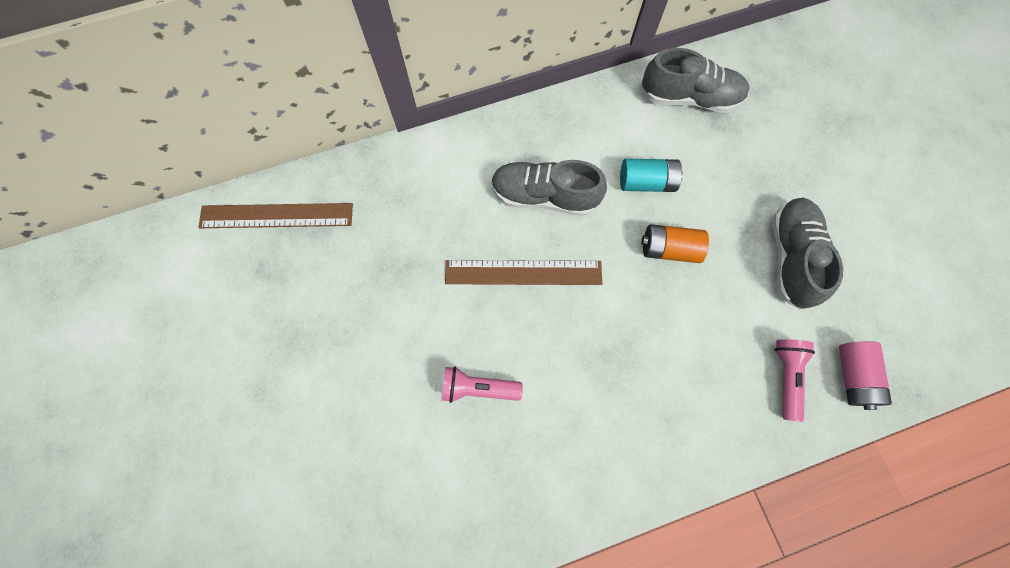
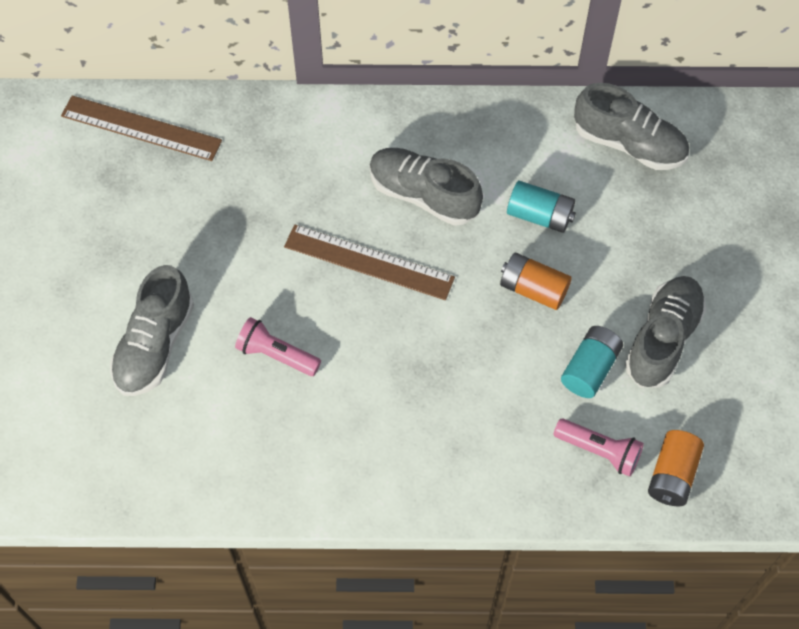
camera: 20 degrees right, 10 degrees down
(365, 418) = (155, 345): none -> grey shoe
(745, 304) = (590, 368): none -> turquoise battery
(786, 377) = (599, 451): pink flashlight -> pink flashlight turned 90 degrees clockwise
(853, 376) = (672, 475): pink battery -> orange battery

